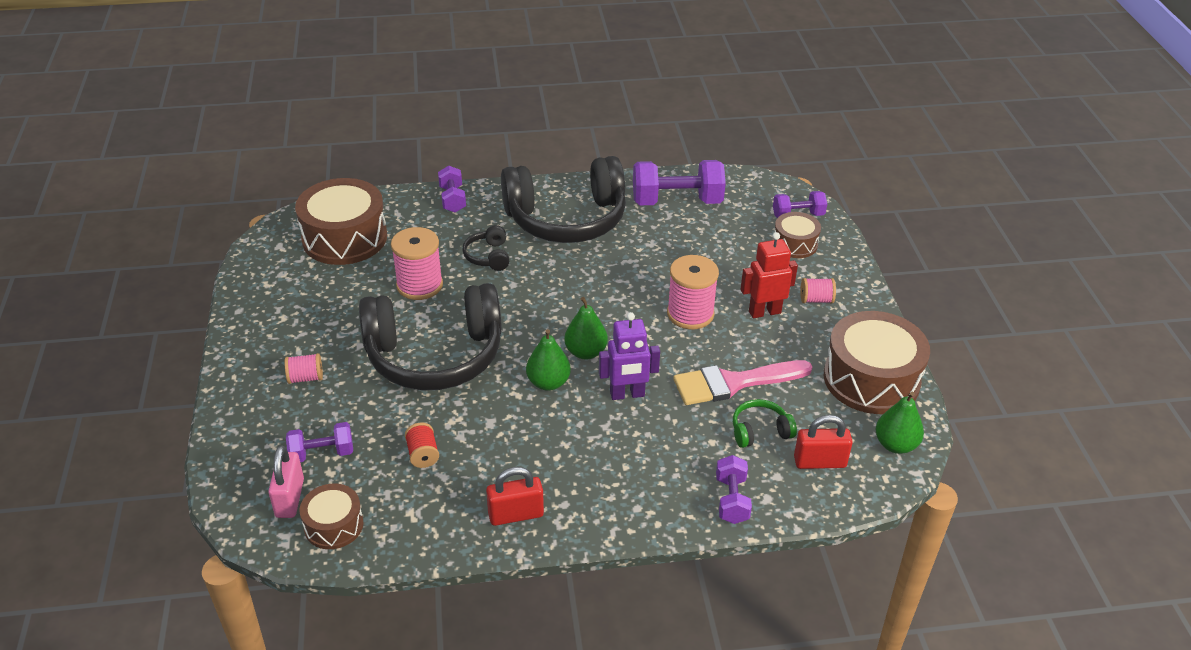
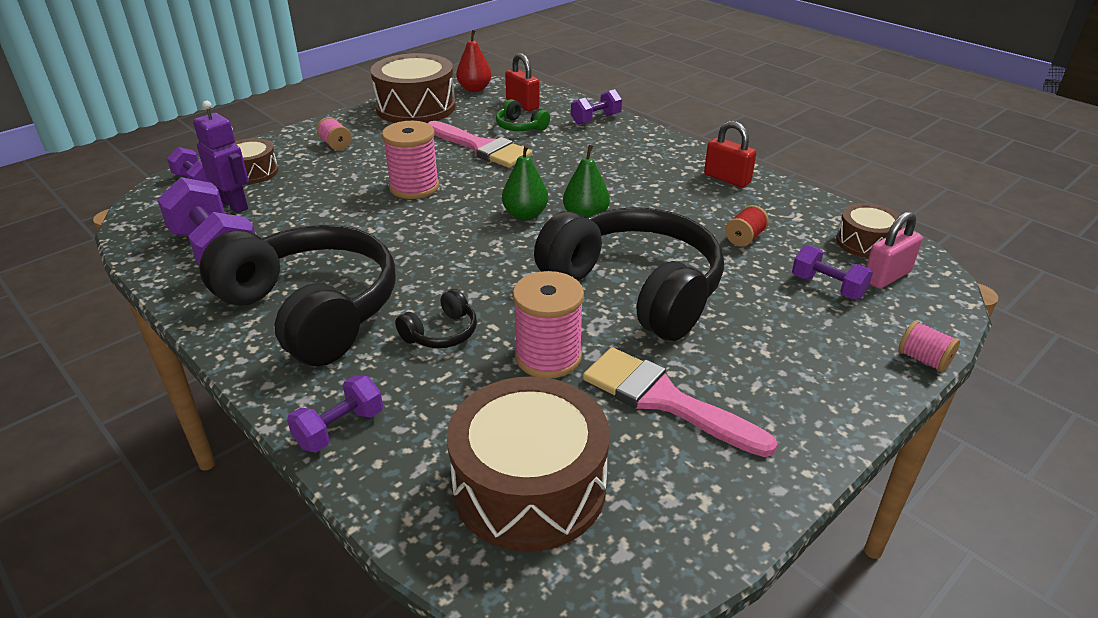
camera: 125 degrees left, 5 degrees down
(306, 378) = (777, 352): pink spool -> pink spool (923, 359)
(335, 309) = (664, 400): none -> pink brush
(627, 394) = (551, 181): purple robot -> purple robot (235, 205)
(764, 312) = (375, 159): red robot -> none
(895, 445) = (474, 89): green pear -> red pear

